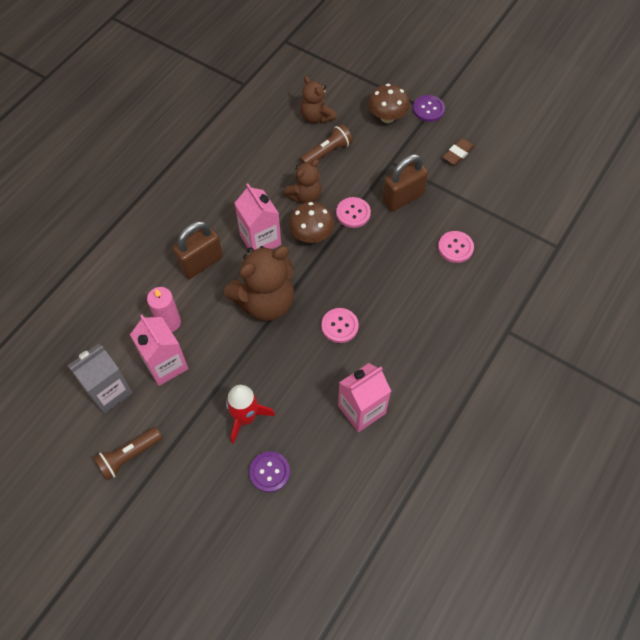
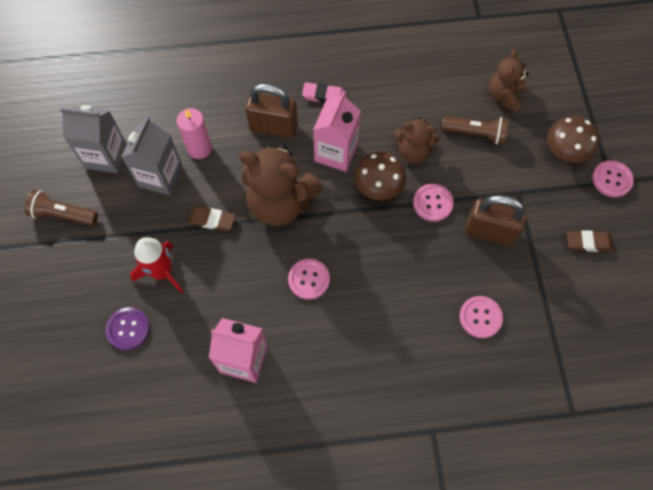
camera: 50 degrees right, 5 degrees up
(165, 364) = (160, 176): pink carton -> grey carton
(209, 214) = (324, 96): none -> pink eraser
(236, 355) = (212, 220): none -> brown eraser
(428, 109) = (612, 179): purple button -> pink button

